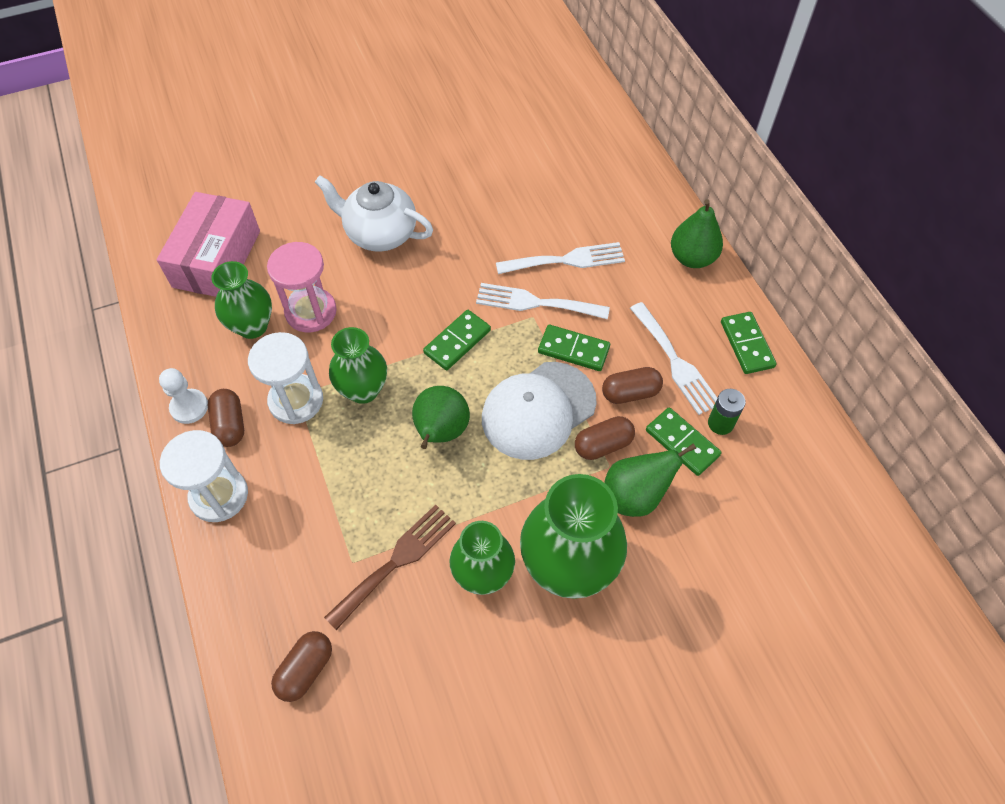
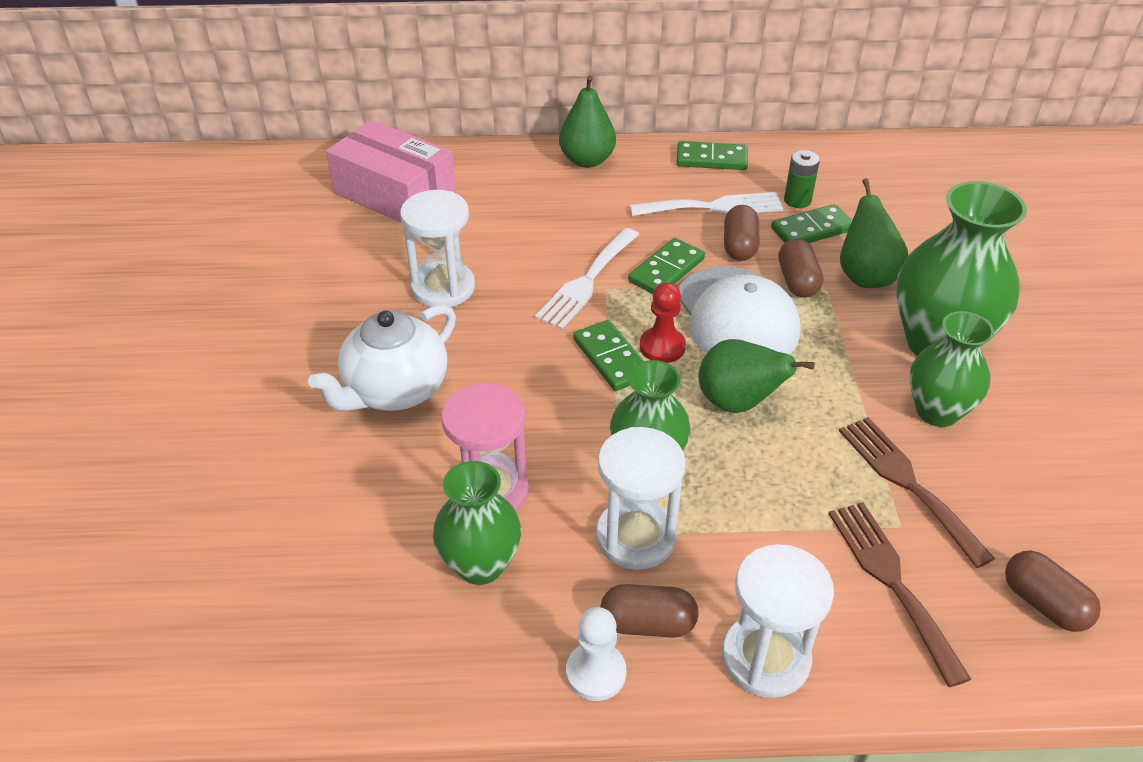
camera: 70 degrees left, 15 degrees down
(217, 259) = (321, 588): pink box -> pink box (395, 193)
(299, 562) = (891, 581): none -> brown fork
(482, 369) = (662, 347): none -> red pawn
(490, 222) = (443, 287): none -> white hourglass
(566, 260) = (538, 243): white fork -> none

